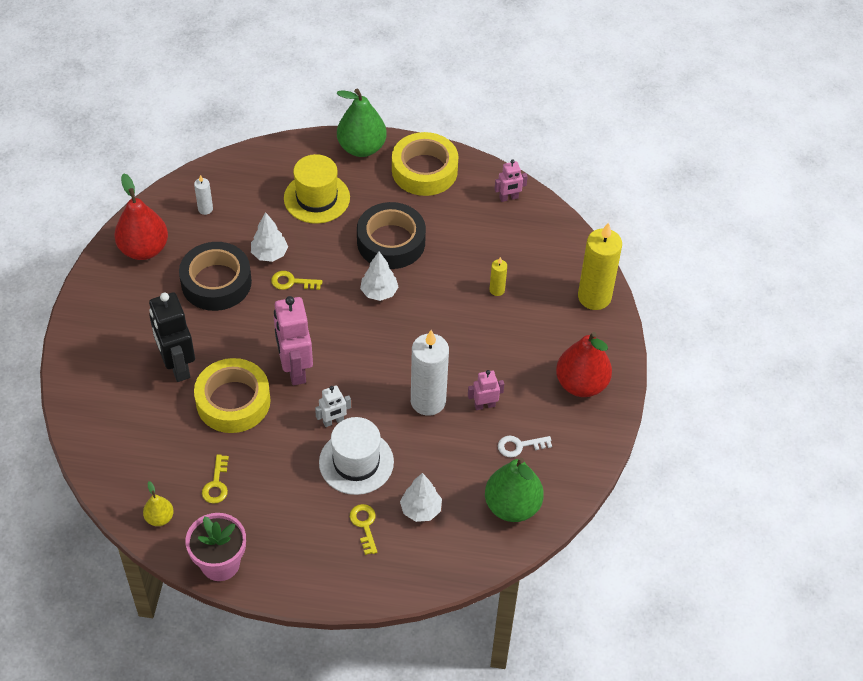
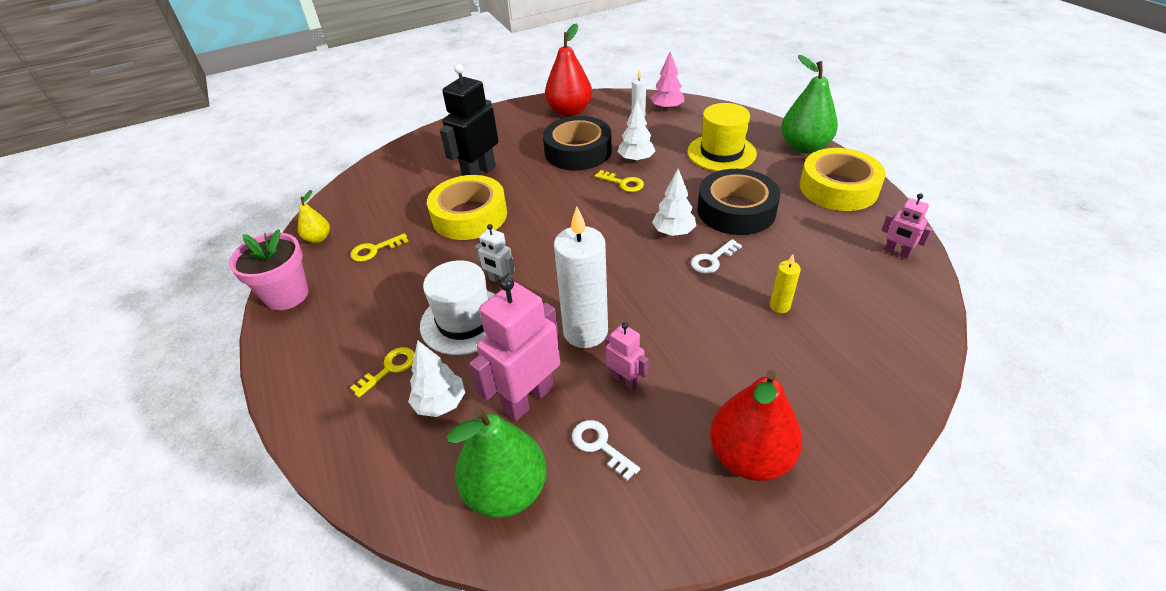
camera: 60 degrees right, 10 degrees down
(216, 184) = (667, 108): none -> pink tree
(292, 282) = (623, 183): yellow key -> yellow key turned 150 degrees clockwise
(295, 369) = (536, 230): pink robot -> pink robot (528, 398)
(426, 291) = (712, 260): none -> white key
(594, 297) = (883, 394): yellow candle -> none

